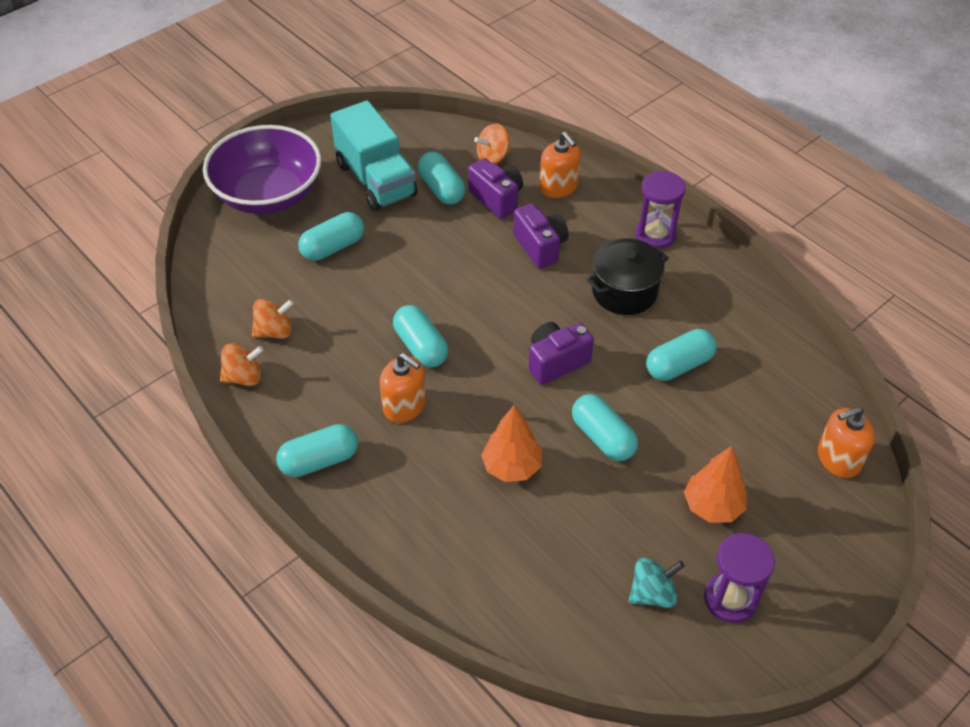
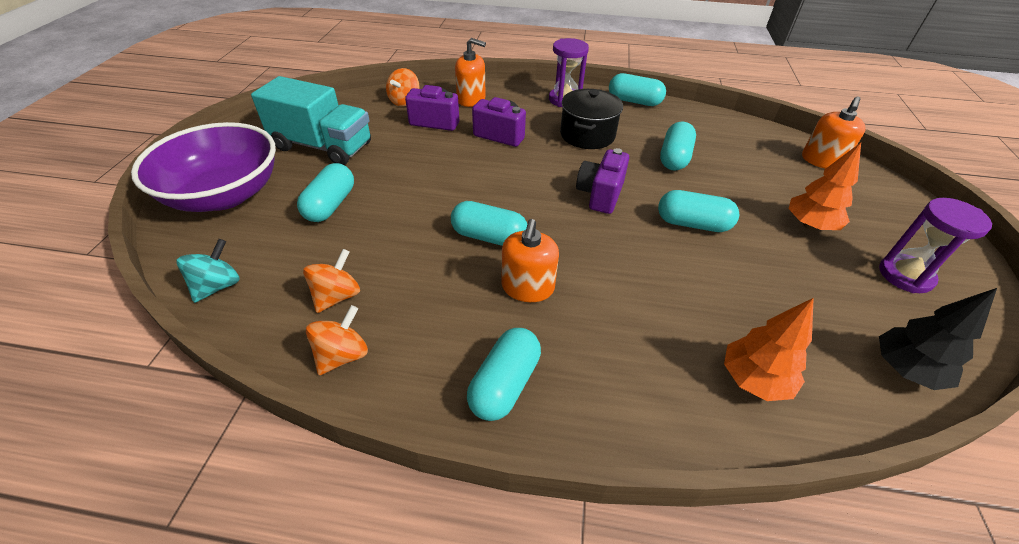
camera: 40 degrees left, 5 degrees down
(404, 405) = (527, 287): orange soap dispenser -> orange soap dispenser turned 105 degrees clockwise
(441, 189) = (385, 132): turquoise capsule -> turquoise capsule (634, 101)
(512, 467) = (664, 281): orange tree -> orange tree (754, 380)
(606, 647) = (905, 370): none -> black tree
(652, 593) = (867, 306): turquoise spinning top -> turquoise spinning top (218, 286)

